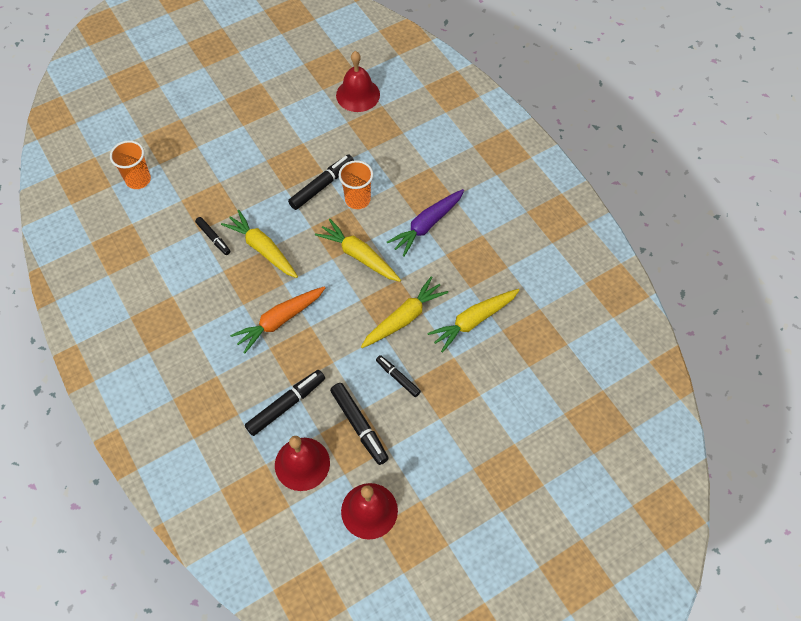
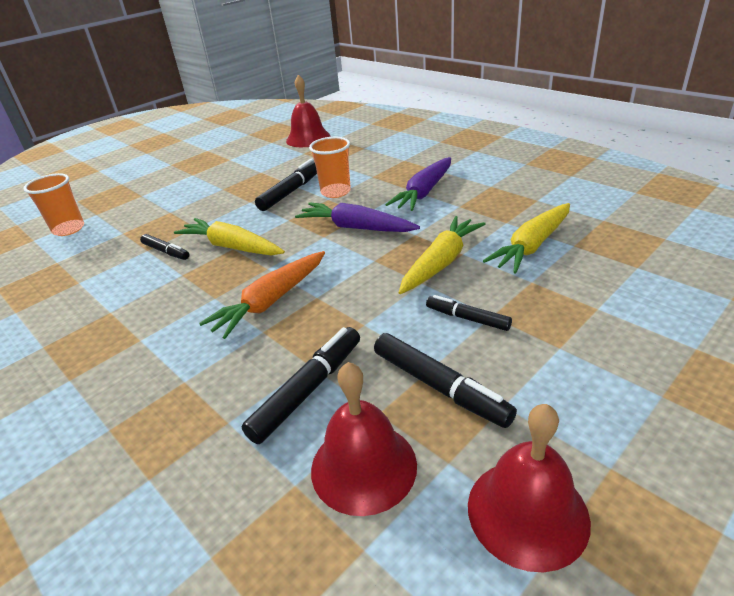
camera: 10 degrees left, 25 degrees down
(359, 256) = (356, 227): yellow carrot -> purple carrot

